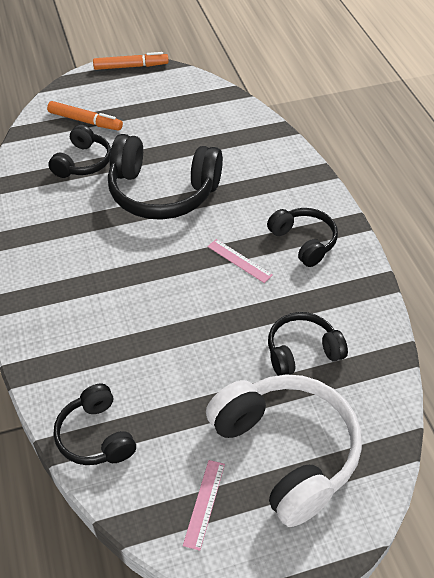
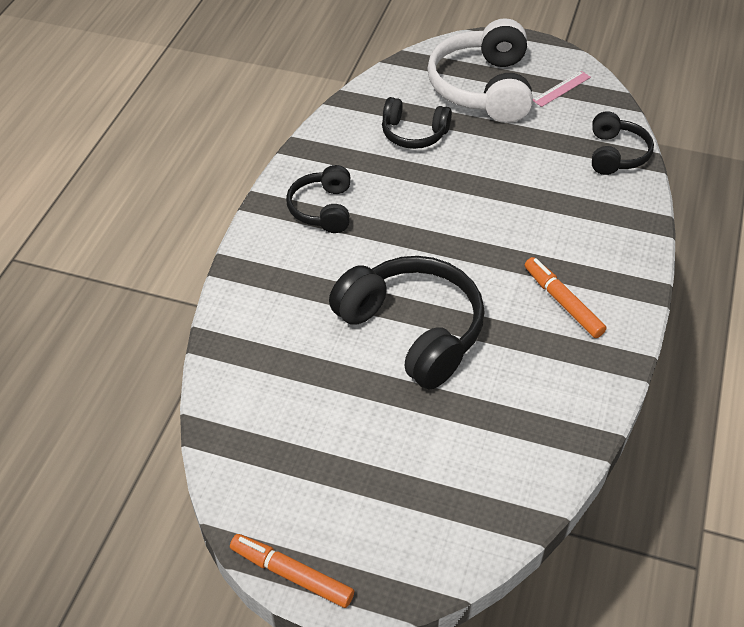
camera: 145 degrees left, 0 degrees up
(83, 162) = (476, 422): black headphones -> none
(85, 121) = (432, 493): orange marker -> orange marker (562, 302)
(239, 260) = (397, 221): pink ruler -> none

